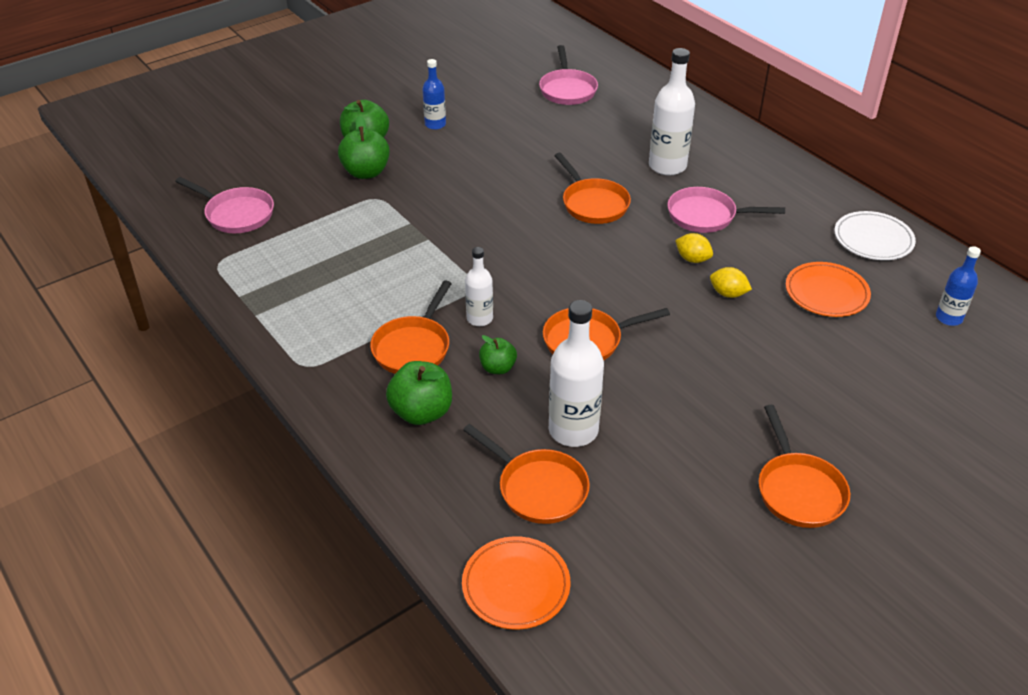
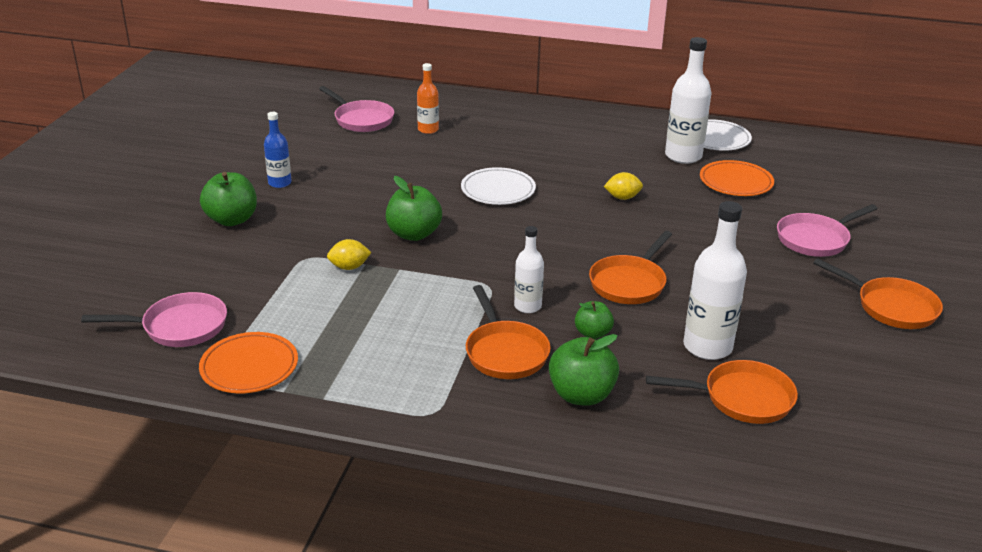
camera: 40 degrees left, 10 degrees down
(366, 172) = (266, 242): green apple -> green apple (414, 234)
(516, 586) = (823, 471): orange plate -> orange plate (249, 367)
(593, 204) = (498, 190): orange pan -> white plate
(610, 121) = (428, 129): none -> orange bottle
(667, 166) = (516, 144): white bottle -> white bottle (683, 156)
(706, 216) = (591, 166): pink pan -> pink pan (815, 239)
(728, 294) = (677, 209): yellow lemon -> yellow lemon (349, 267)
(948, 318) = (822, 166): blue bottle -> none

